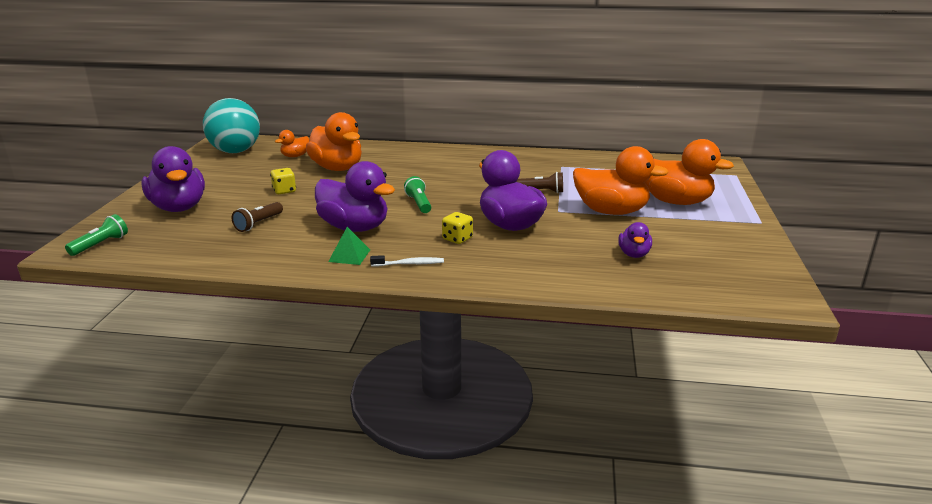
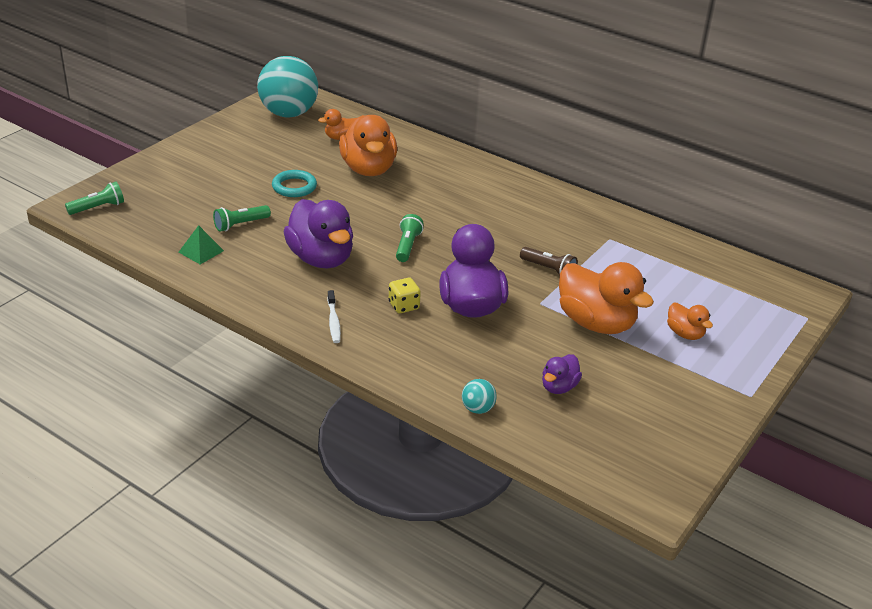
camera: 25 degrees right, 10 degrees up
(178, 208) = (187, 180): purple duck -> none
(258, 224) = (240, 225): brown flashlight -> green flashlight
(284, 191) = (294, 187): yellow dice -> turquoise ring
(349, 255) = (289, 292): green pyramid -> green pyramid (201, 251)
(409, 264) = (333, 321): white toothbrush -> white toothbrush turned 60 degrees clockwise
(592, 285) = (477, 409): none -> turquoise ball
(676, 202) = (685, 334): orange duck -> orange duck, size x0.50

